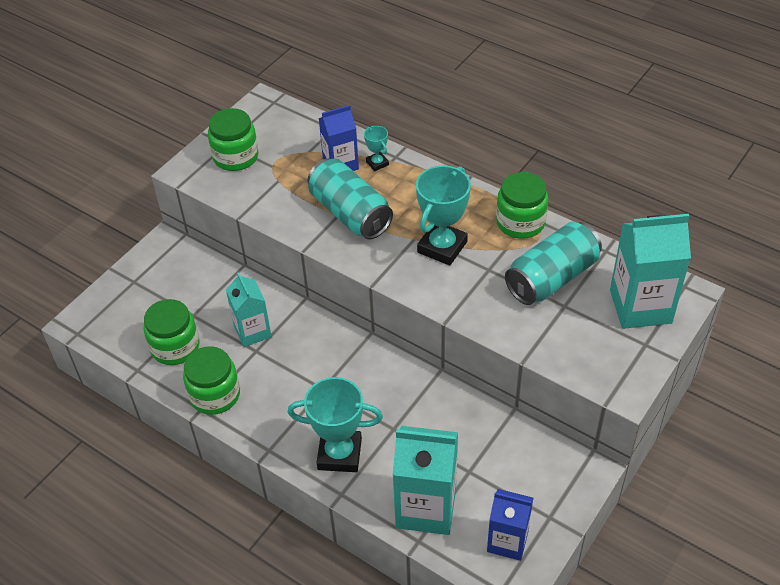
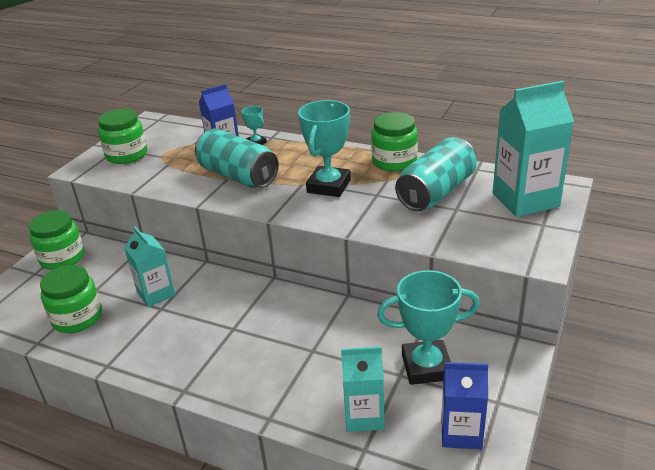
camera: 10 degrees left, 15 degrees down
(215, 395) = (121, 351): green jar -> green jar (62, 258)
(339, 454) = (260, 382): turquoise trophy -> turquoise trophy (426, 367)
(426, 507) = (364, 416): turquoise carton -> turquoise carton, size x0.63

